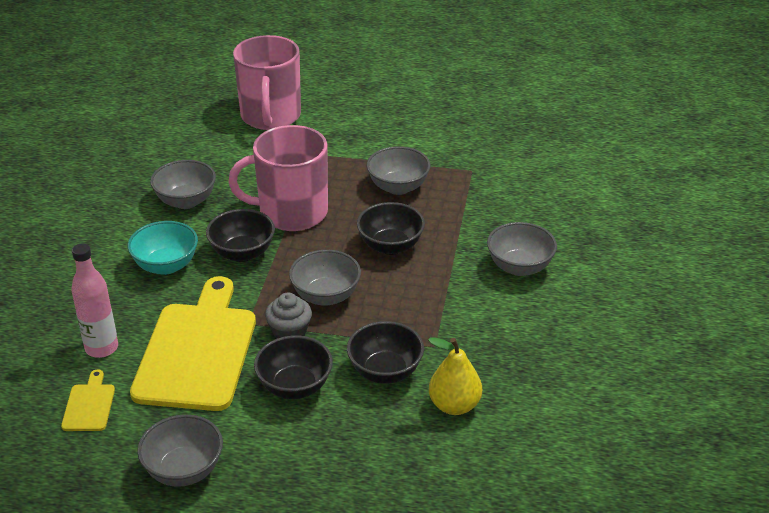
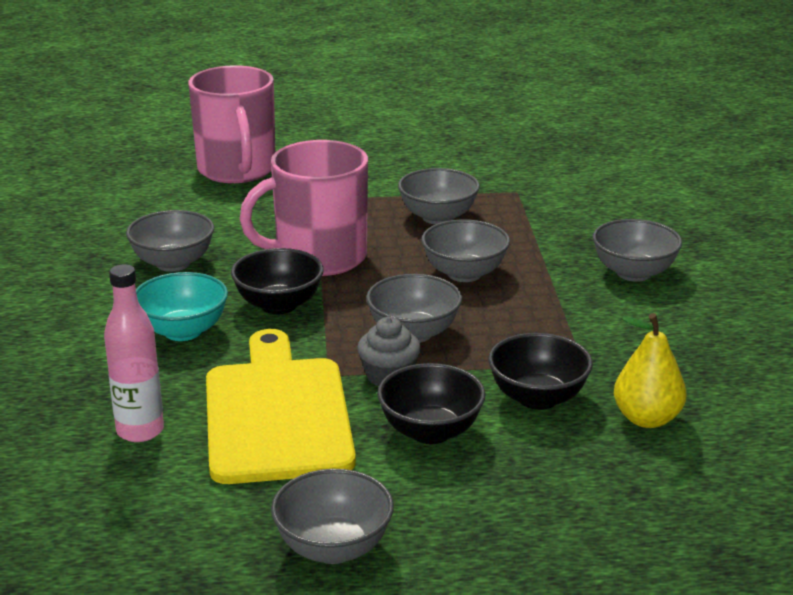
camera: 15 degrees left, 10 degrees down
(89, 405) = (156, 497): yellow cutting board -> none
(390, 246) = (464, 273): black bowl -> grey bowl

